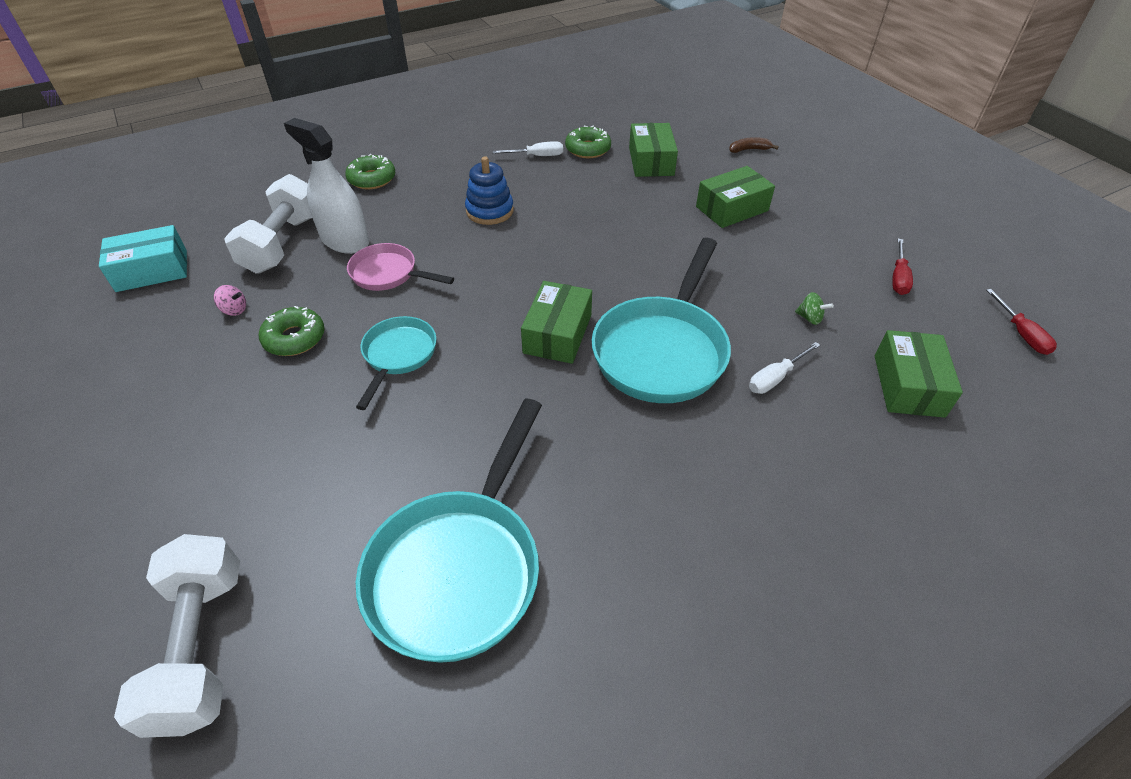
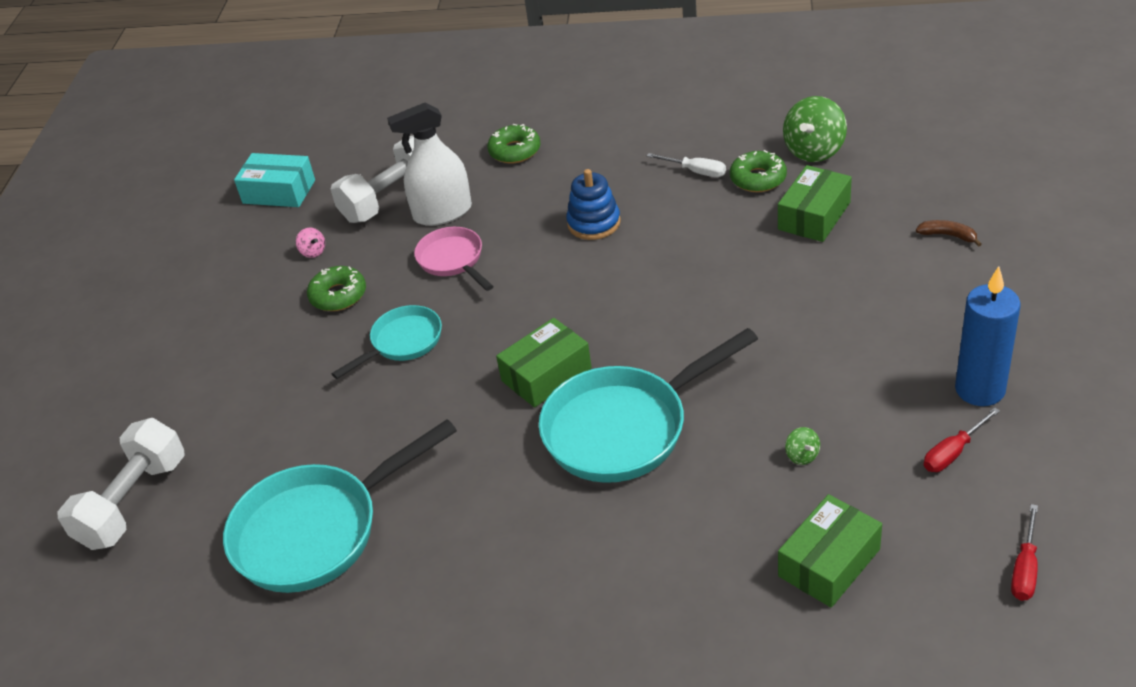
camera: 40 degrees right, 5 degrees down
(345, 241) = (442, 213): white spray bottle -> white spray bottle turned 90 degrees counterclockwise
(609, 123) = (814, 150): none -> green spinning top
(732, 209) = (847, 304): green box -> none
(775, 378) = (703, 498): white screwdriver -> none
(869, 233) = (980, 389): none -> blue candle

